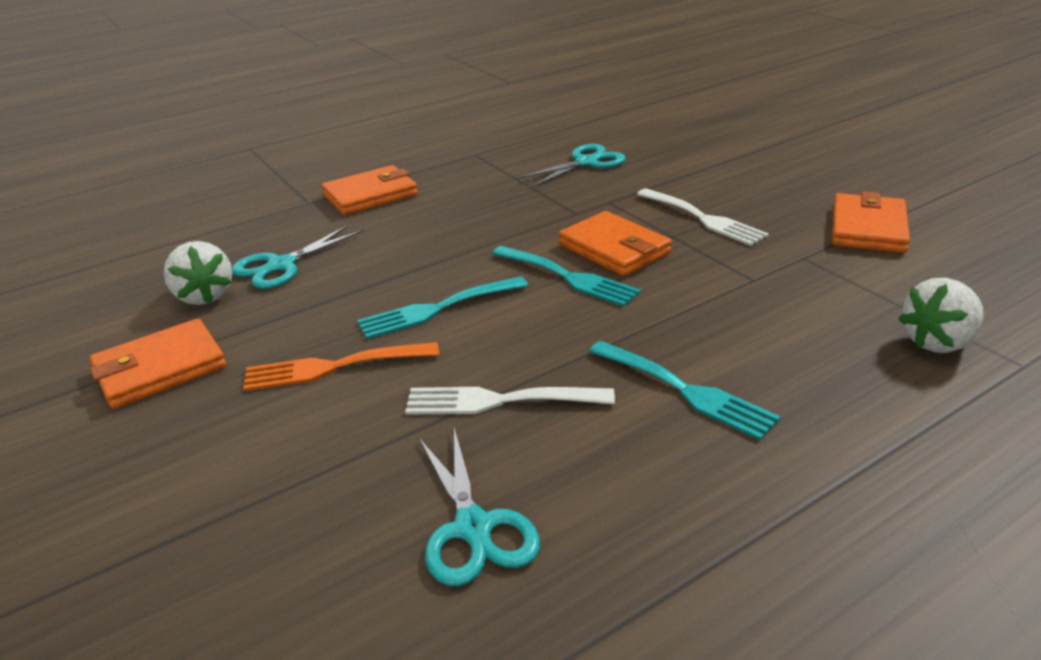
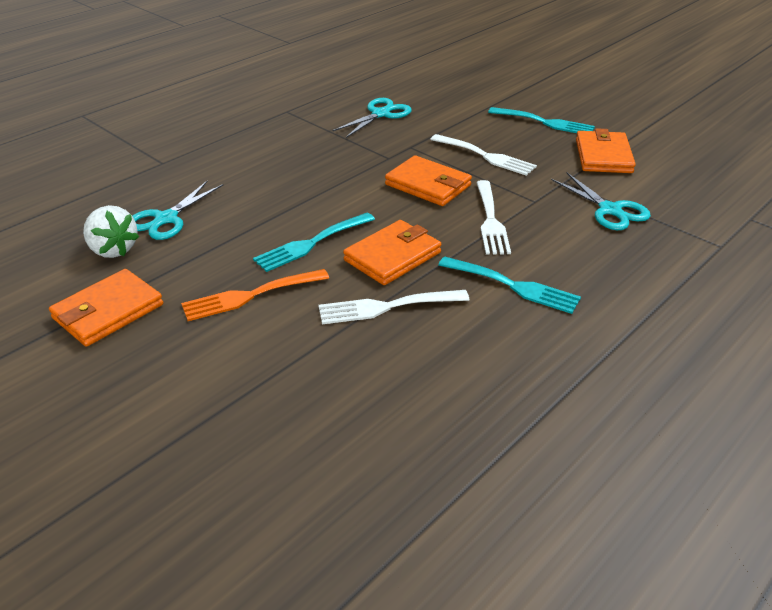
camera: 15 degrees left, 5 degrees up
(370, 195) = (213, 153): orange wallet -> orange wallet (392, 256)
(474, 528) = (403, 394): turquoise scissors -> turquoise scissors (610, 210)
(568, 277) = (402, 210): turquoise fork -> turquoise fork (545, 122)
(682, 300) = (491, 220): none -> white fork
(937, 342) = (666, 236): white strawberry -> none

